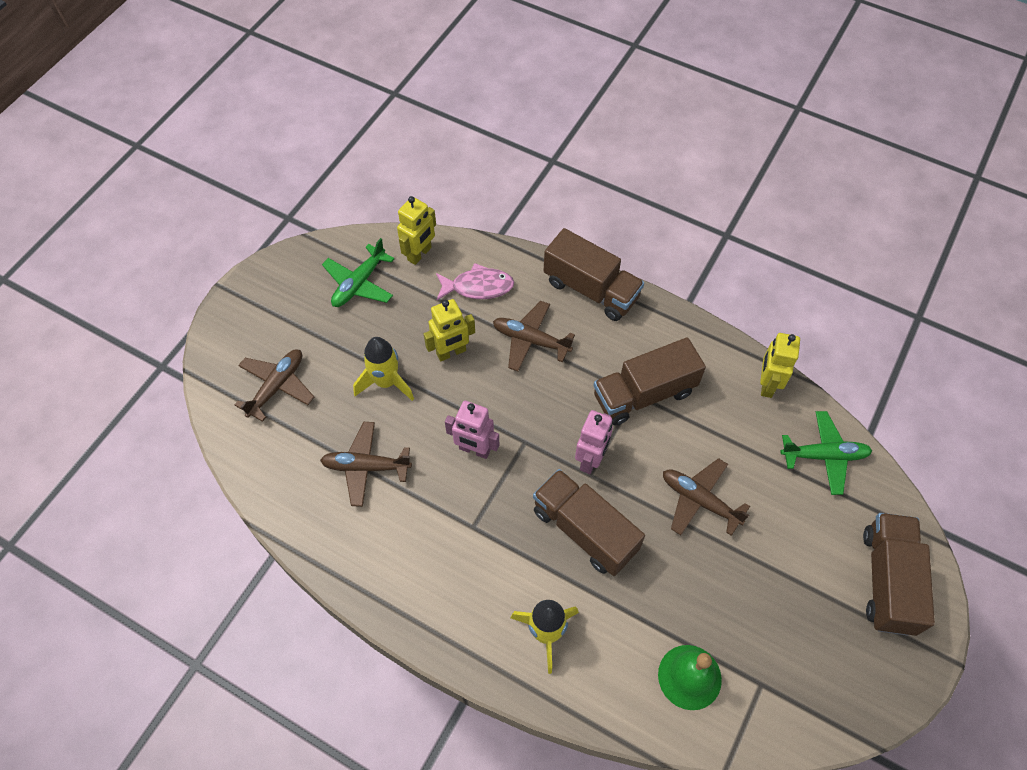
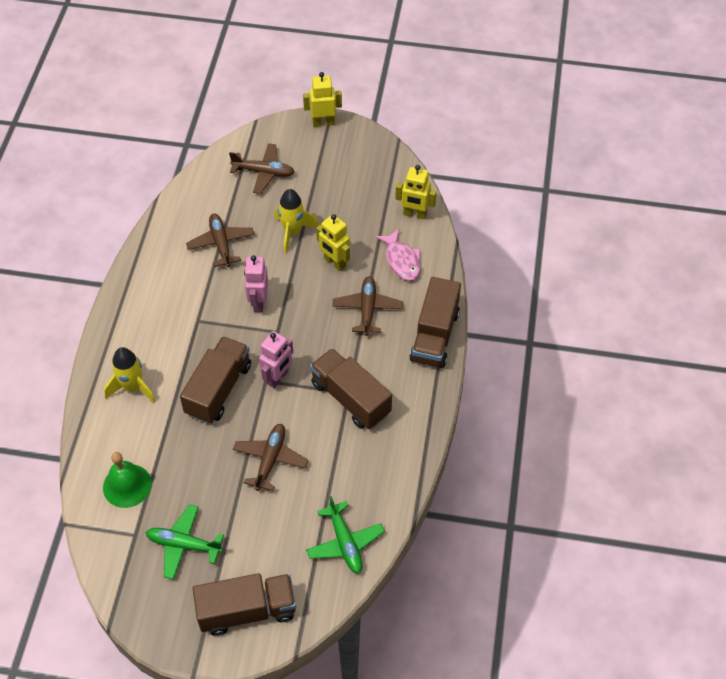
camera: 70 degrees right, 5 degrees down
(359, 283) = (370, 187): green plane -> green plane (184, 545)
(591, 460) = (278, 378): pink robot -> pink robot turned 60 degrees counterclockwise
(767, 384) = (397, 485): yellow robot -> yellow robot (323, 122)

